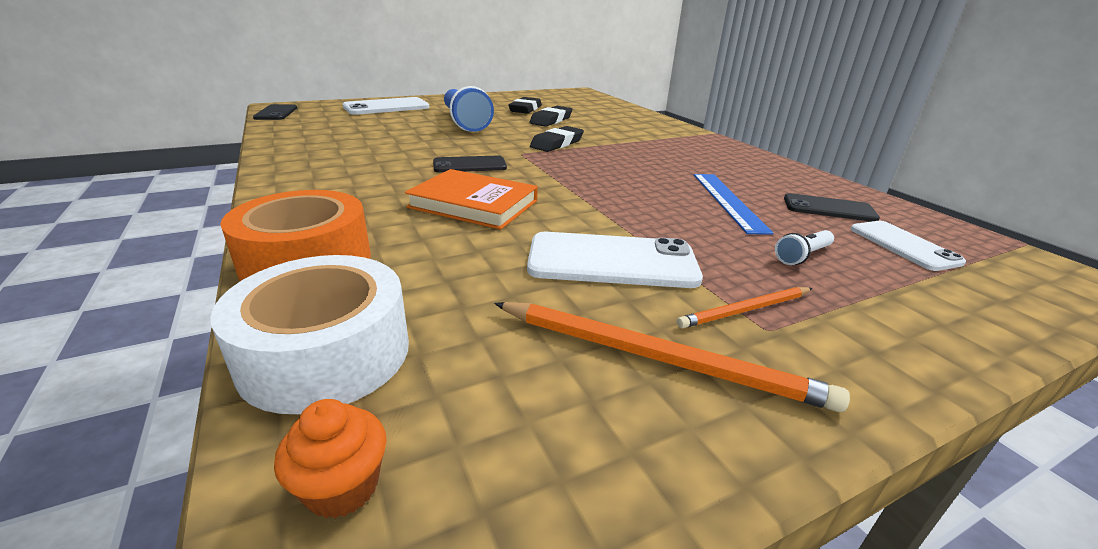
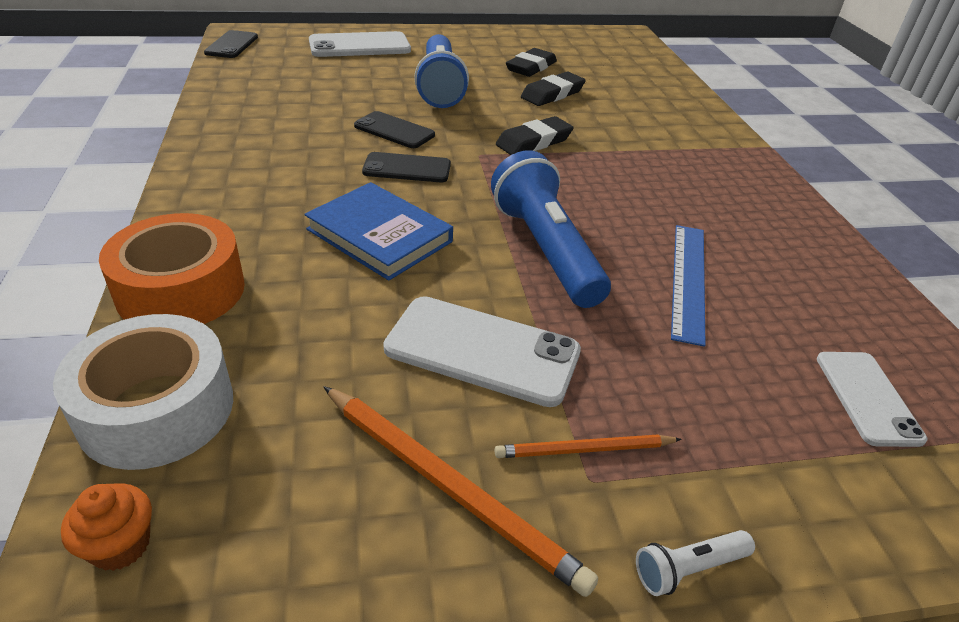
camera: 15 degrees right, 10 degrees up
(473, 204) = (379, 235): orange book -> blue book
(612, 197) = (545, 250): none -> blue flashlight
(802, 256) = (715, 387): white flashlight -> white flashlight (688, 568)
(829, 208) = (817, 317): black phone -> black phone (394, 130)

